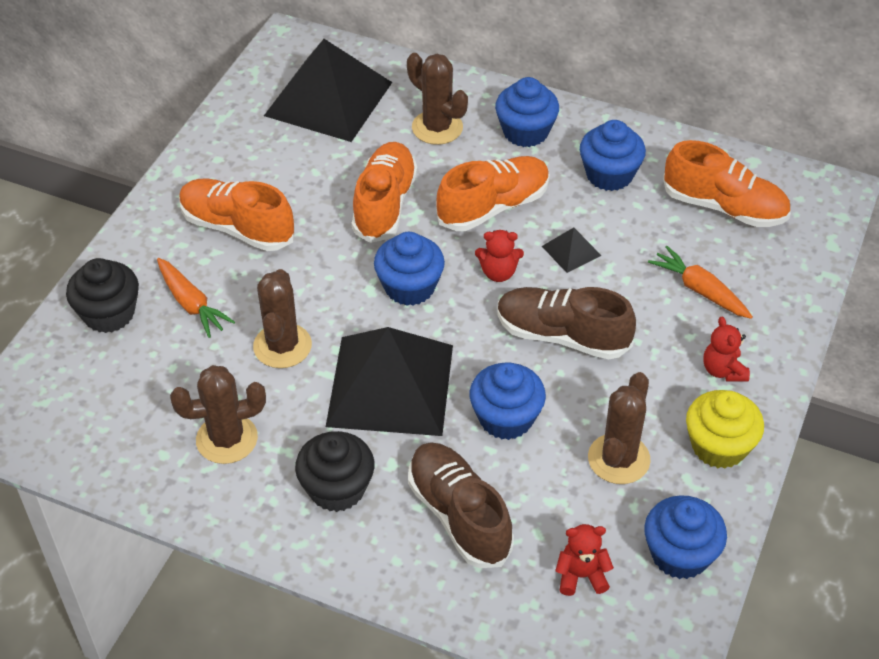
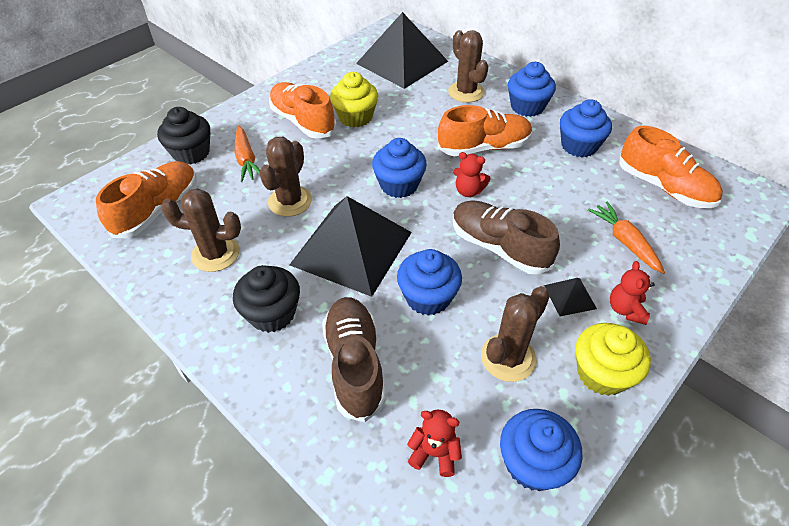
camera: 20 degrees right, 0 degrees up
(306, 203) = (355, 117): none -> yellow cupcake
(385, 204) = (408, 129): orange shoe -> orange shoe (157, 210)
(571, 250) = (530, 189): black pyramid -> black pyramid (570, 297)

